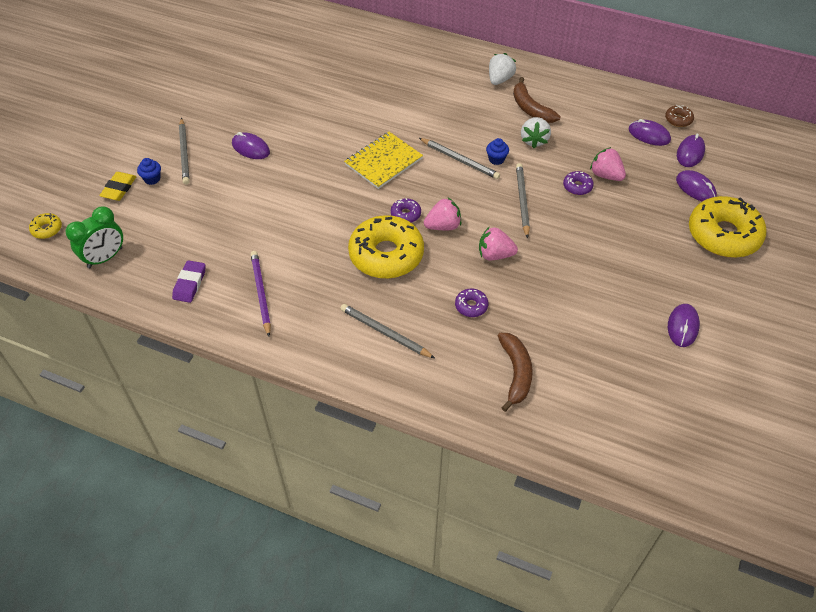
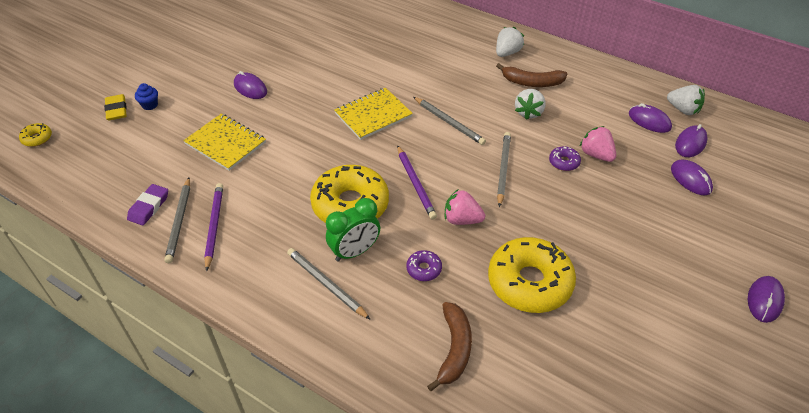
camera: 10 degrees right, 5 degrees down
(105, 258) = (79, 172): green clock -> green clock (355, 251)
(119, 188) = (116, 110): yellow eraser -> yellow eraser turned 45 degrees counterclockwise
(184, 153) = (188, 85): grey pencil -> grey pencil (180, 221)
(244, 209) = (225, 143): none -> yellow notebook
(405, 214) = (381, 167): purple donut -> none
(443, 226) = (416, 184): pink strawberry -> purple pencil
(496, 159) = (486, 126): blue cupcake -> none
(530, 108) = (532, 82): brown banana -> brown banana turned 60 degrees counterclockwise
(678, 120) = (683, 110): brown donut -> white strawberry
(682, 327) = (652, 325): purple mouse -> purple mouse (764, 300)
(723, 235) = (714, 231): yellow donut -> yellow donut (529, 282)

